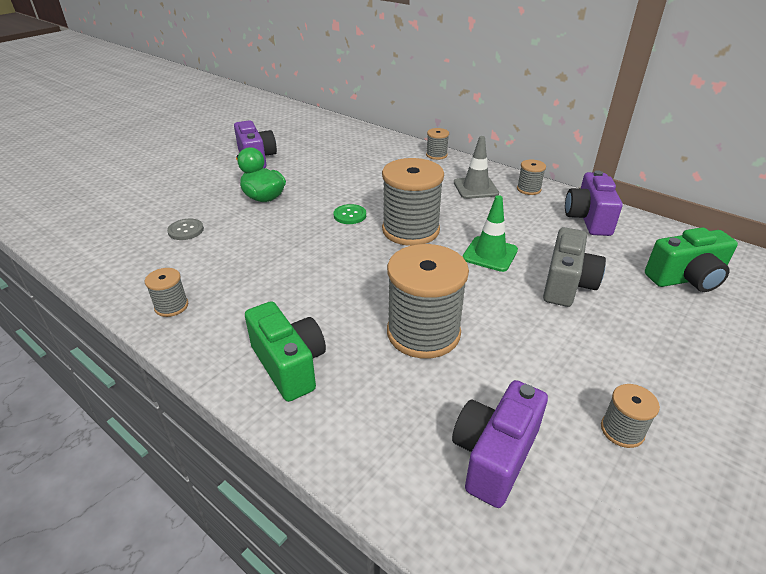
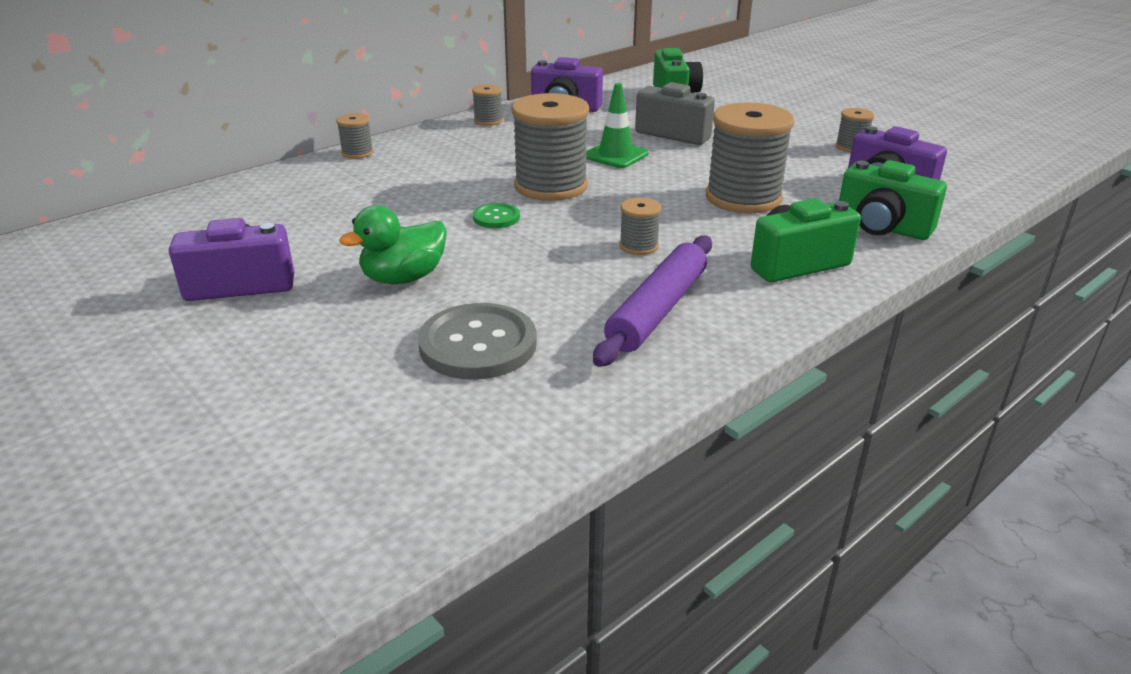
camera: 80 degrees left, 5 degrees down
(171, 306) = (686, 343): grey spool -> grey spool (638, 246)
(186, 230) = (478, 344): grey button -> grey button, size x1.95
(217, 292) = (658, 310): none -> purple rolling pin
(379, 438) = (882, 227): none -> green camera
(475, 188) = (468, 143): grey traffic cone -> none

